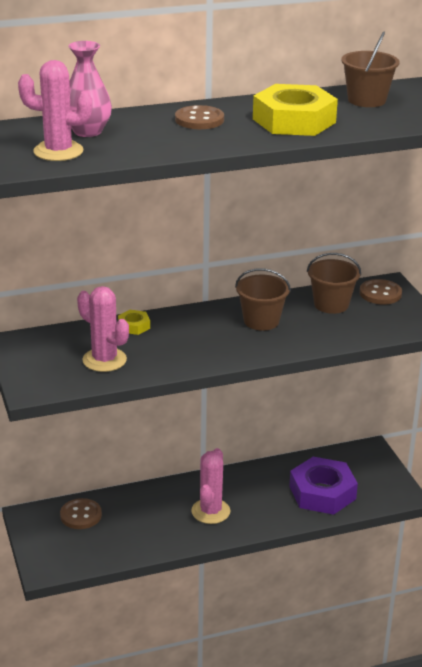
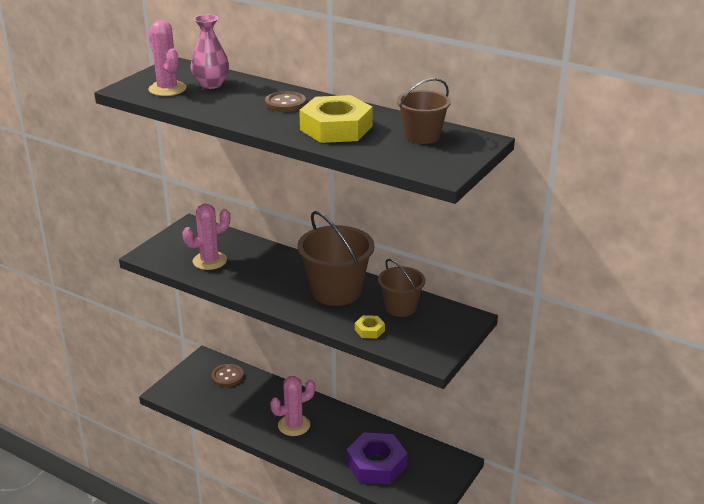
camera: 50 degrees right, 0 degrees up
(104, 360) = (209, 261): pink cactus -> pink cactus turned 60 degrees clockwise
(134, 326) = (263, 251): yellow nut -> yellow nut (369, 330)
(261, 321) = (336, 291): brown bucket -> brown bucket, size x1.65
(380, 293) = (449, 320): brown button -> none

